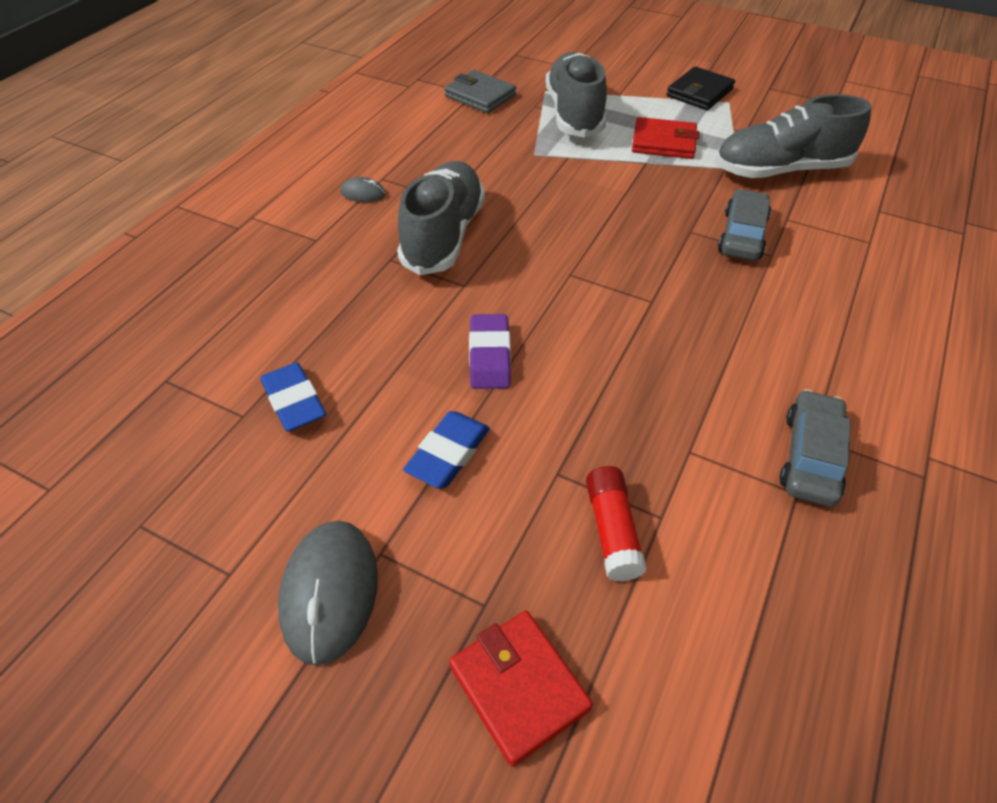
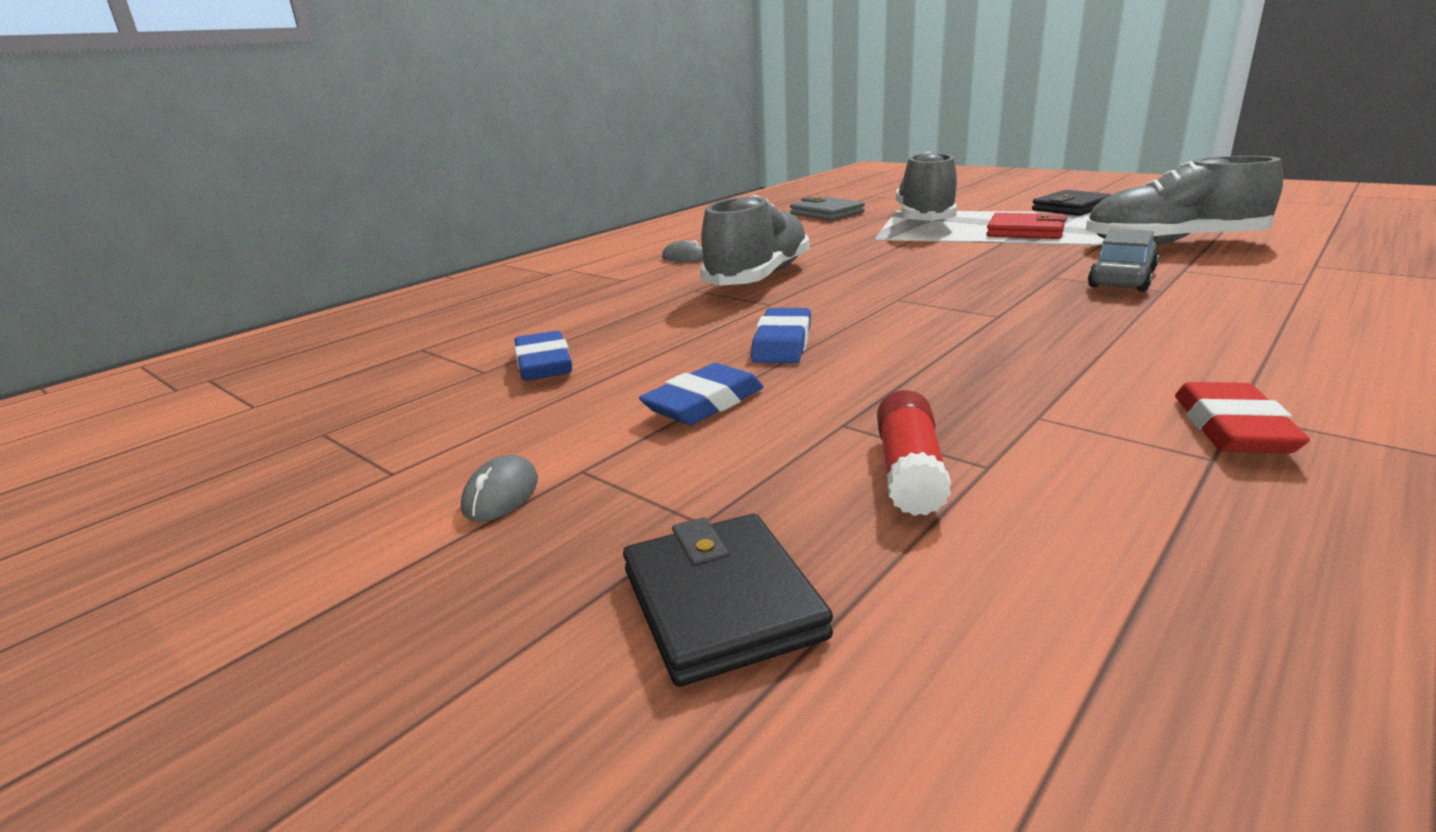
camera: 15 degrees right, 25 degrees down
(330, 592) = (501, 495): grey mouse -> grey mouse, size x0.50
(489, 356) = (782, 343): purple eraser -> blue eraser
(518, 687) = (721, 603): red wallet -> black wallet
(810, 456) = (1232, 428): grey car -> red eraser

